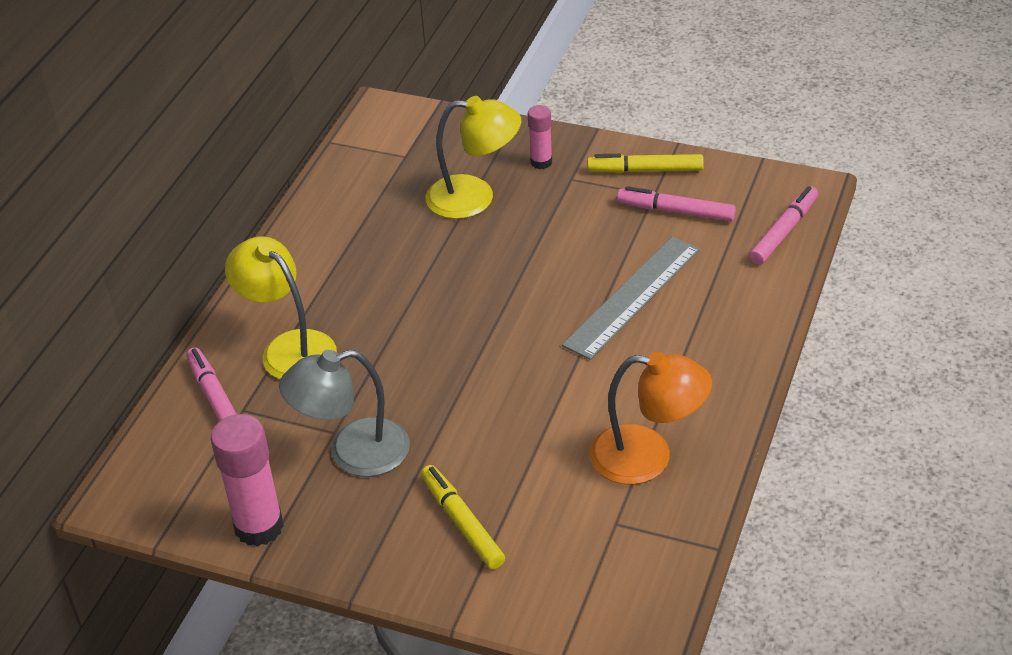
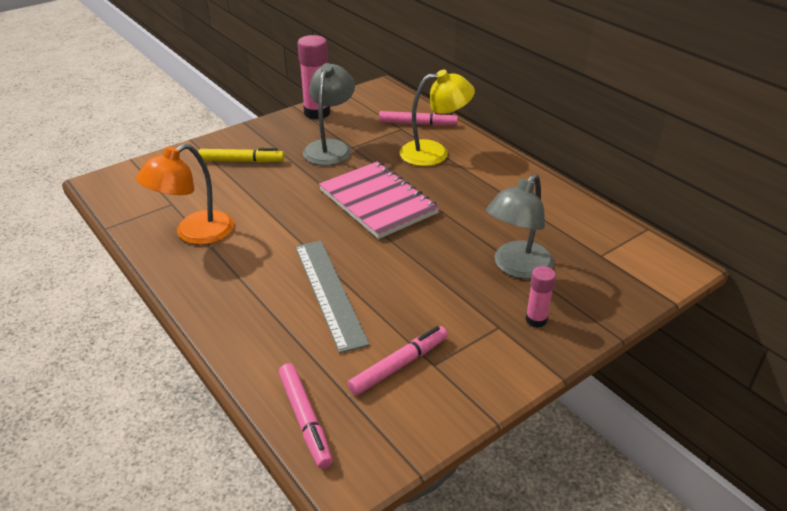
camera: 120 degrees right, 5 degrees down
(446, 342) = (377, 202): none -> pink notebook
(474, 198) = (517, 267): yellow lamp -> grey lamp
(645, 170) = (472, 376): yellow marker -> none

